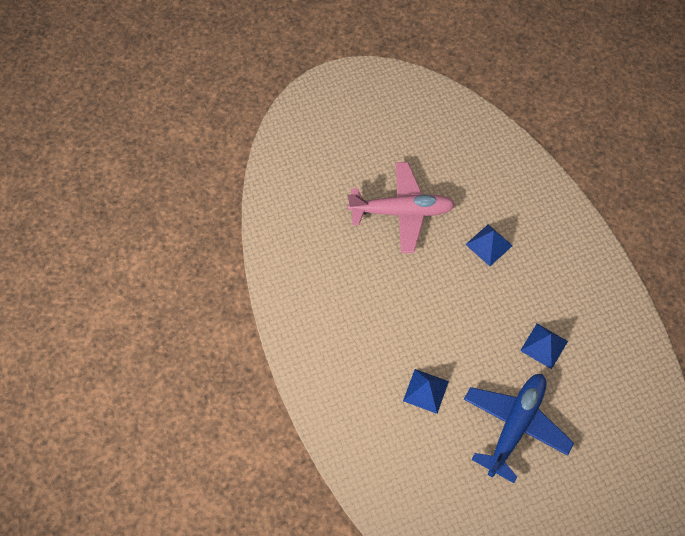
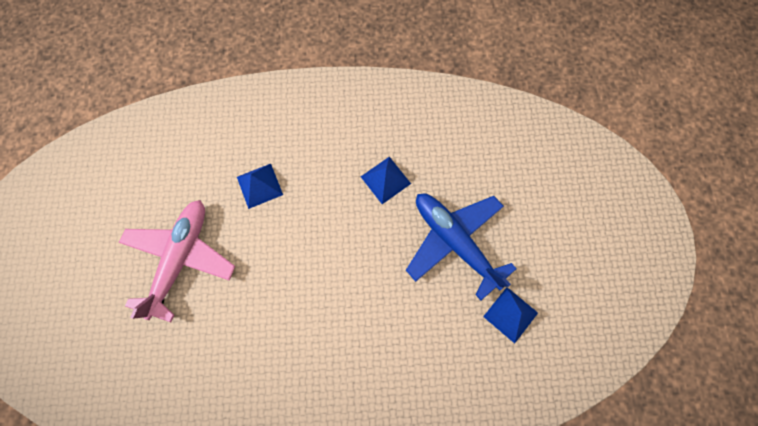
camera: 70 degrees left, 10 degrees up
(426, 391) = (389, 315): blue pyramid -> blue pyramid (510, 314)

